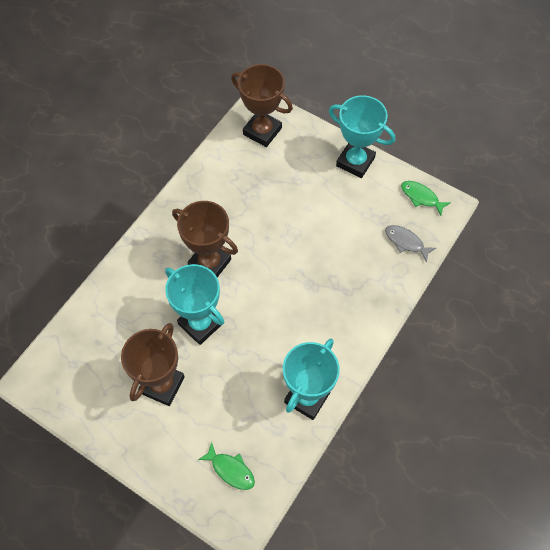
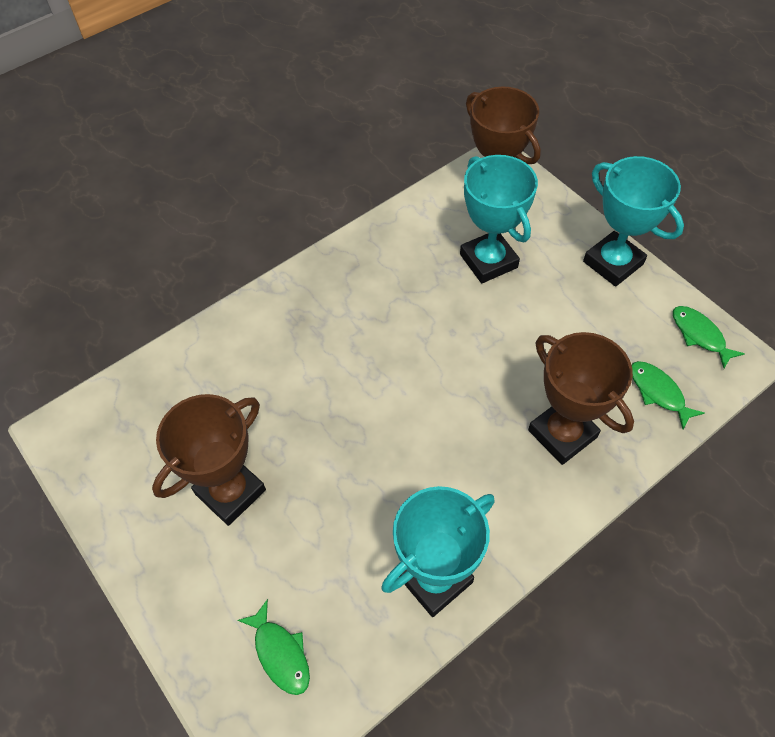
camera: 20 degrees right, 5 degrees down
(200, 324) = (316, 422): turquoise trophy -> turquoise trophy (488, 261)
(210, 263) = (360, 343): brown trophy -> brown trophy (562, 434)
(406, 242) = (658, 392): grey fish -> green fish

